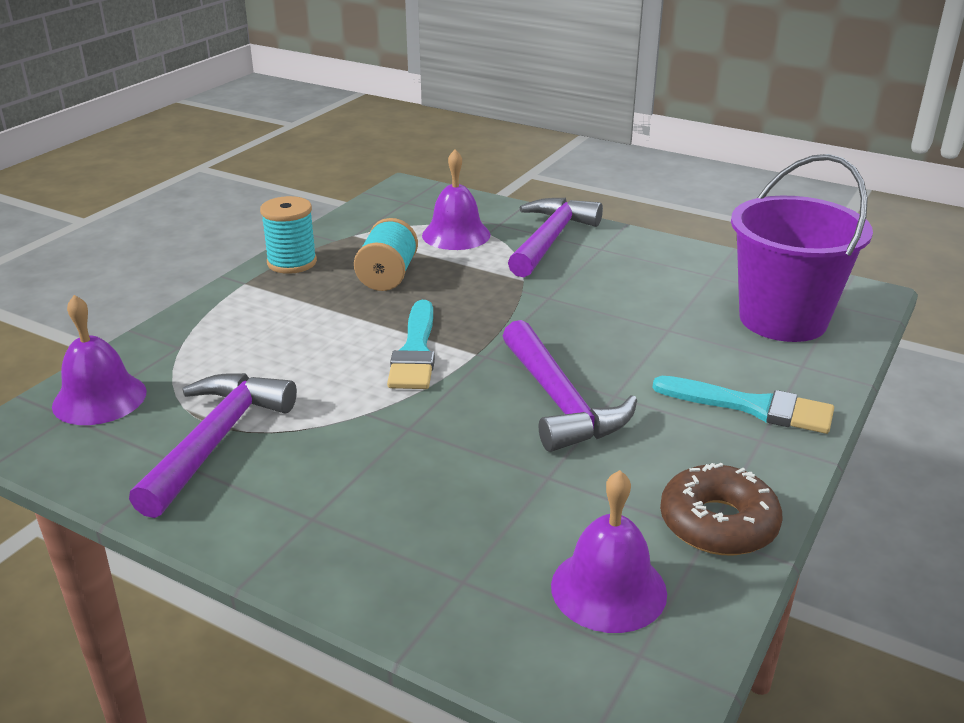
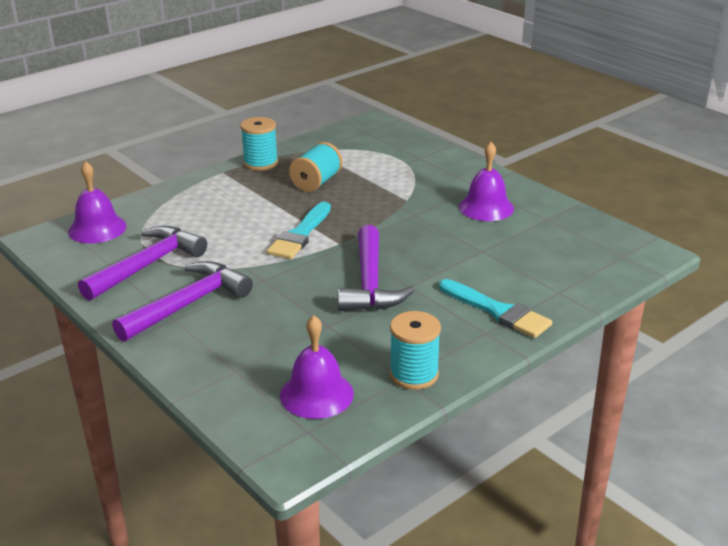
camera: 20 degrees right, 0 degrees up
(456, 234) = (383, 161): purple bell -> purple bell (486, 207)
(550, 239) = (447, 174): purple hammer -> purple hammer (188, 304)
(718, 523) = (414, 374): brown donut -> turquoise spool
(783, 319) = (572, 258): purple bucket -> none

